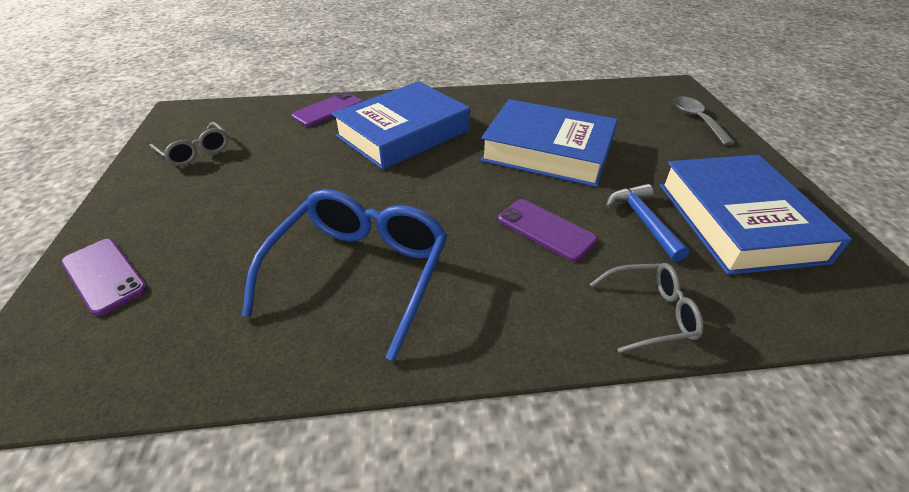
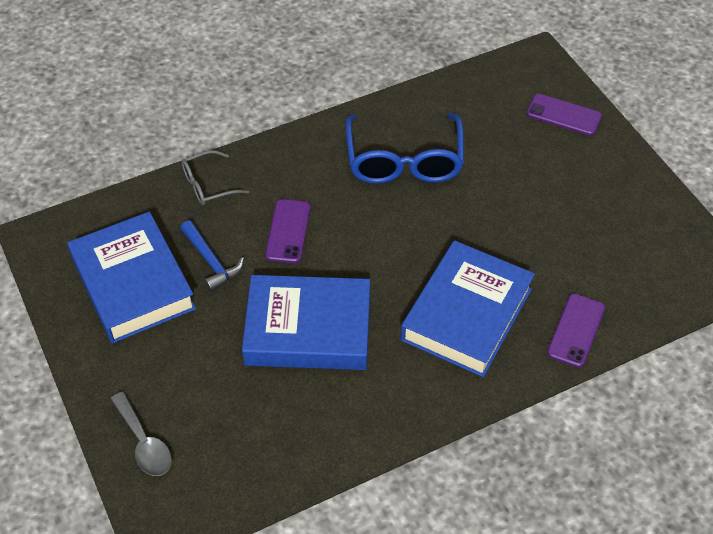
camera: 160 degrees right, 10 degrees up
(195, 152) = (639, 229): grey glasses -> none
(546, 229) = (288, 231): purple phone -> purple phone turned 75 degrees clockwise

